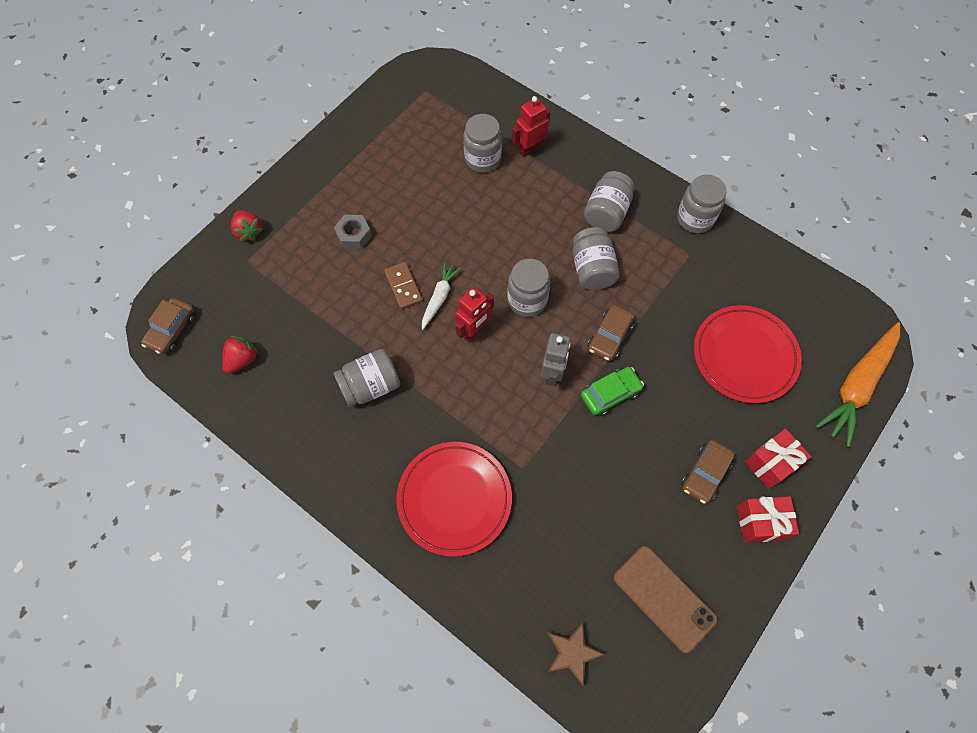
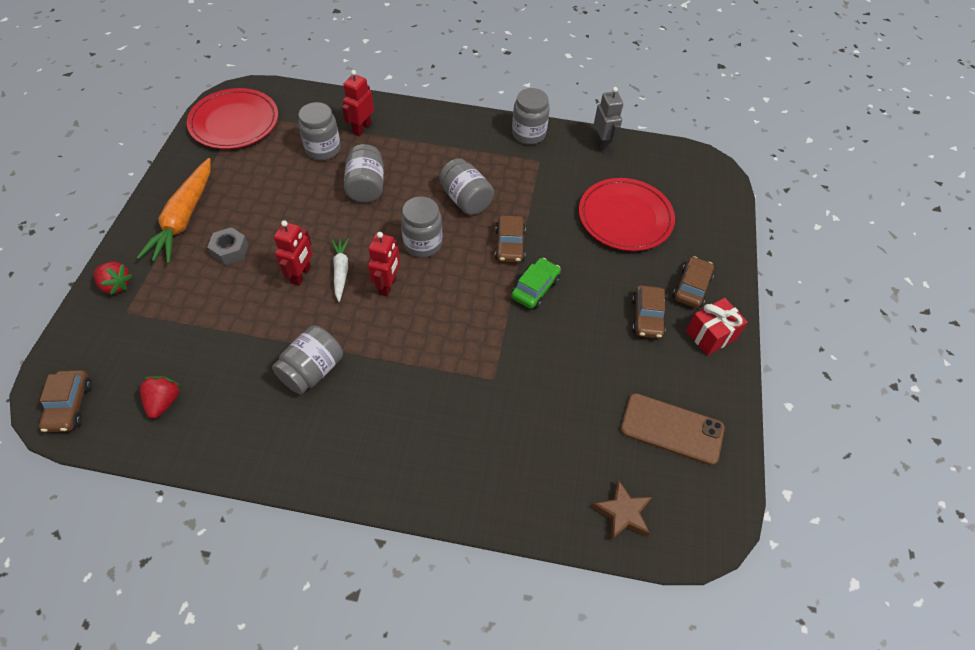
camera: 30 degrees left, 10 degrees down
(403, 287) = (301, 275): brown domino -> red robot
(454, 499) = (445, 433): red plate -> red plate (234, 122)
(552, 373) = (477, 292): grey robot -> grey robot (602, 144)
(606, 213) = (454, 154): grey jar -> grey jar (366, 187)
(770, 463) = (691, 287): red gift -> brown car
(857, 386) = (719, 206): orange carrot -> orange carrot (184, 218)

